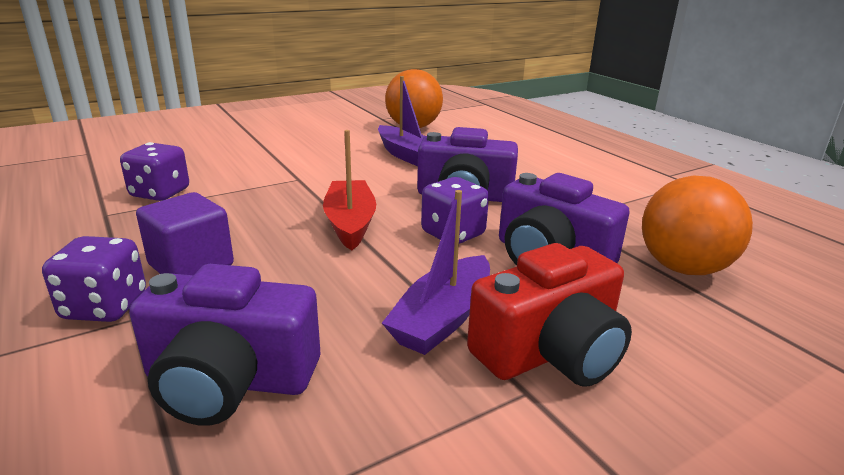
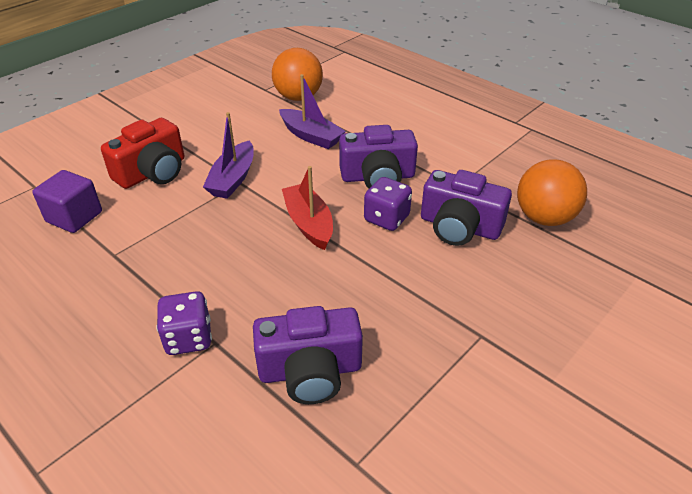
camera: 15 degrees left, 15 degrees up
(160, 193) = (139, 222): purple dice -> none
(191, 265) = (220, 289): purple cube -> purple cube (74, 217)
(443, 318) = (413, 295): purple boat -> purple boat (233, 179)
(550, 351) = (485, 304): red camera -> red camera (153, 172)

